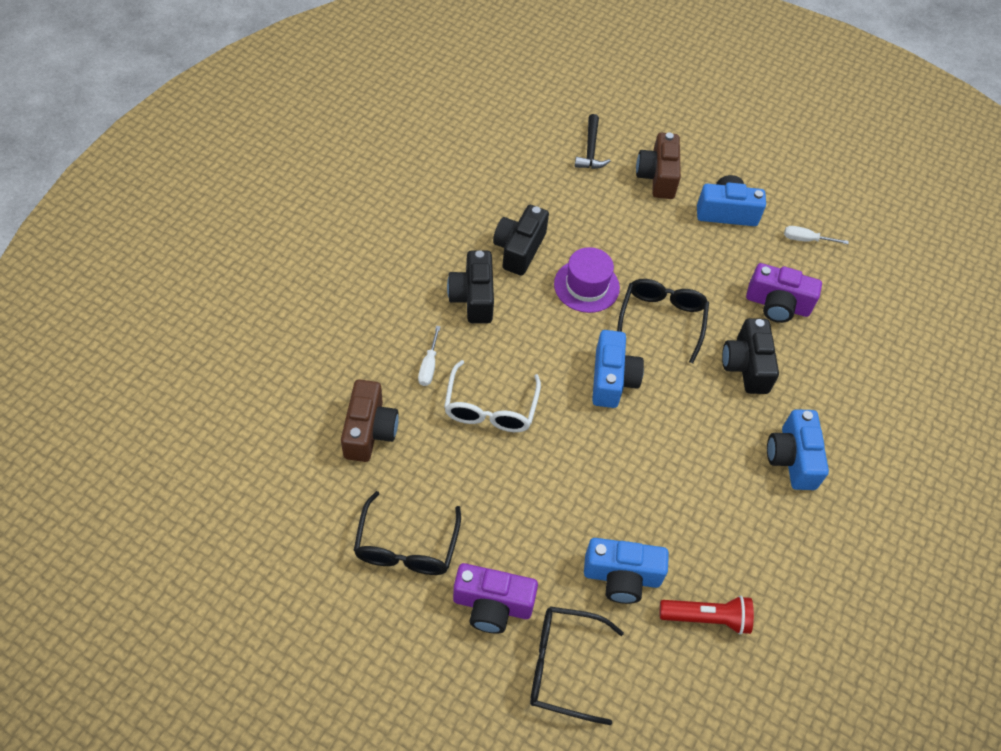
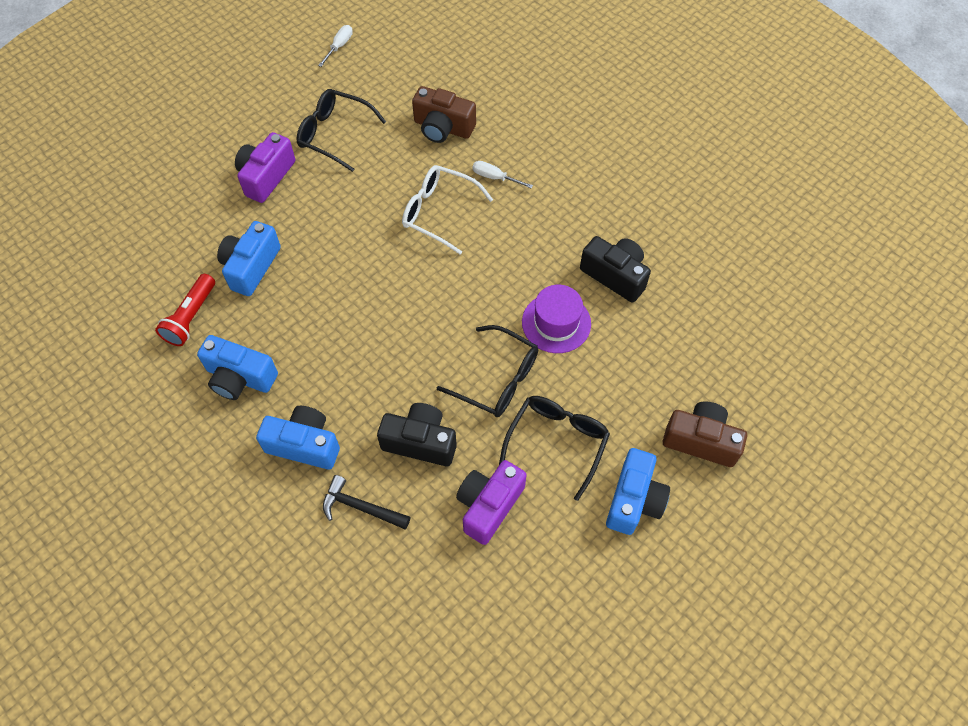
camera: 110 degrees right, 5 degrees up
(473, 297) = (562, 224): black camera -> none
(563, 666) = (200, 210): black glasses -> black glasses (557, 442)
(590, 150) = (751, 380): black hammer -> black hammer (360, 507)
(612, 379) = (440, 314): blue camera -> blue camera (240, 377)
(805, 239) = (576, 579): white screwdriver -> white screwdriver (339, 46)

